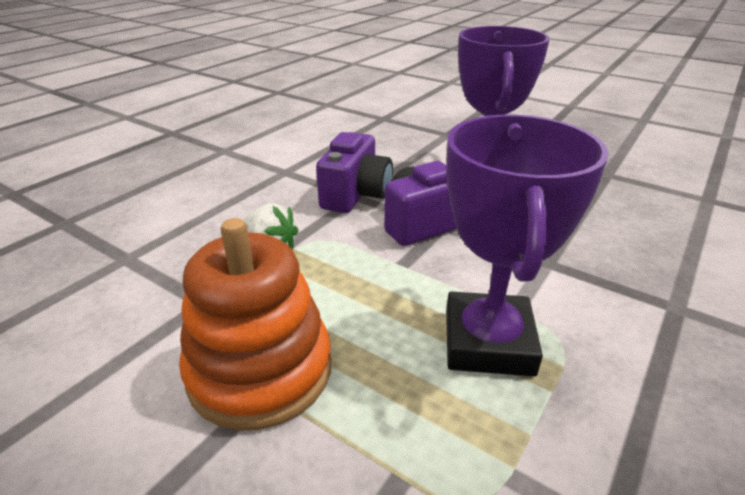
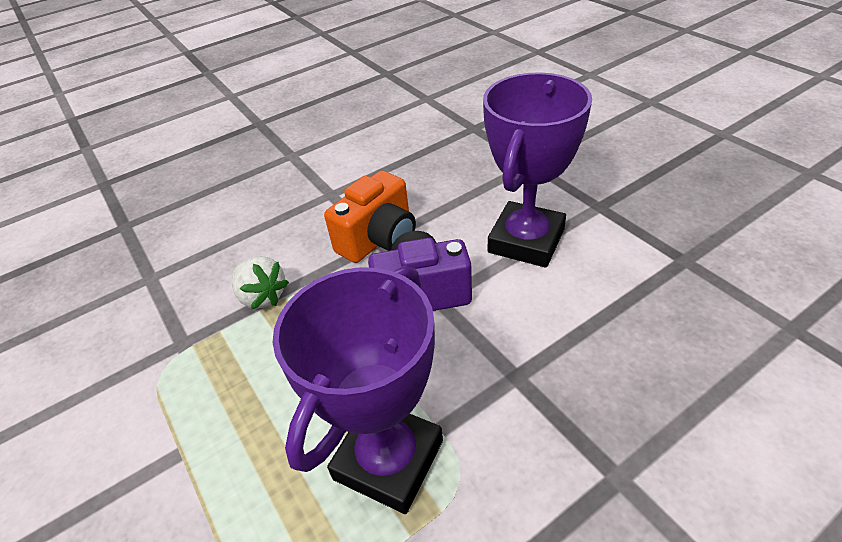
camera: 25 degrees right, 10 degrees up
(260, 370) = (186, 429): orange stacking toy -> none
(356, 195) = (379, 239): purple camera -> orange camera

